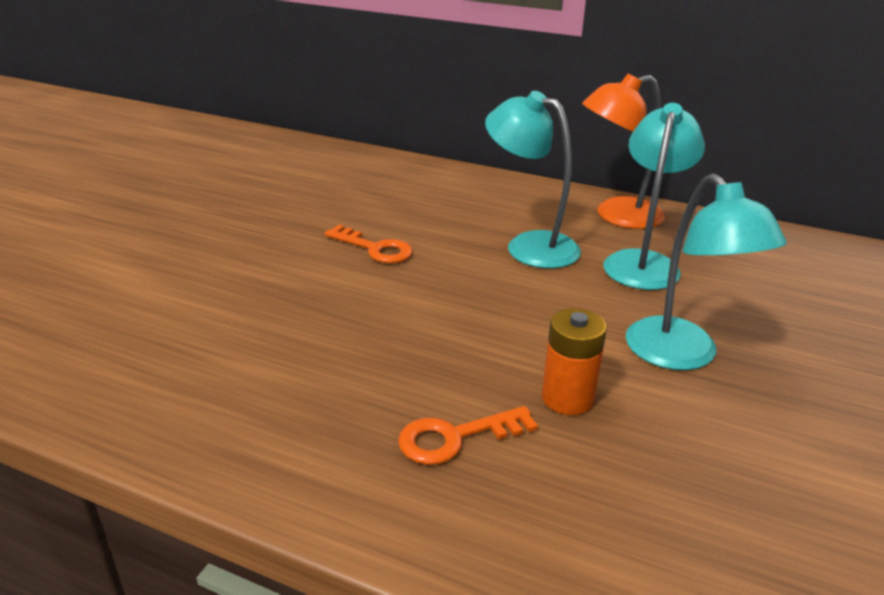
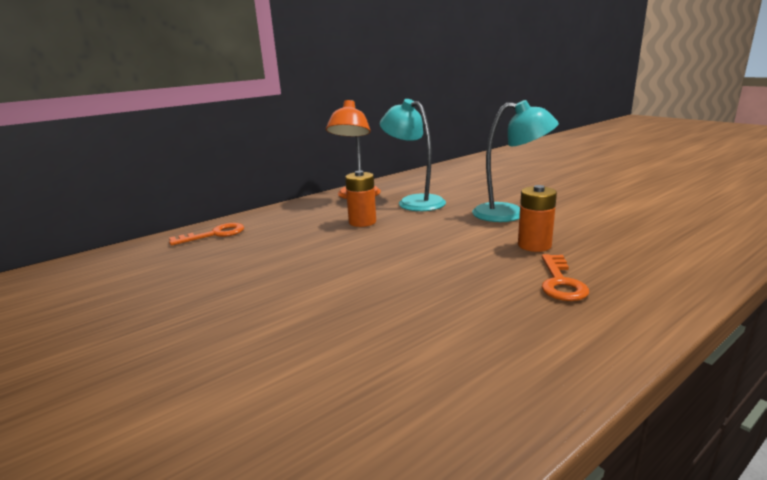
camera: 60 degrees left, 10 degrees down
(375, 248) = (302, 268): orange key -> orange key (214, 234)
(529, 245) = (362, 222): turquoise lamp -> orange battery

